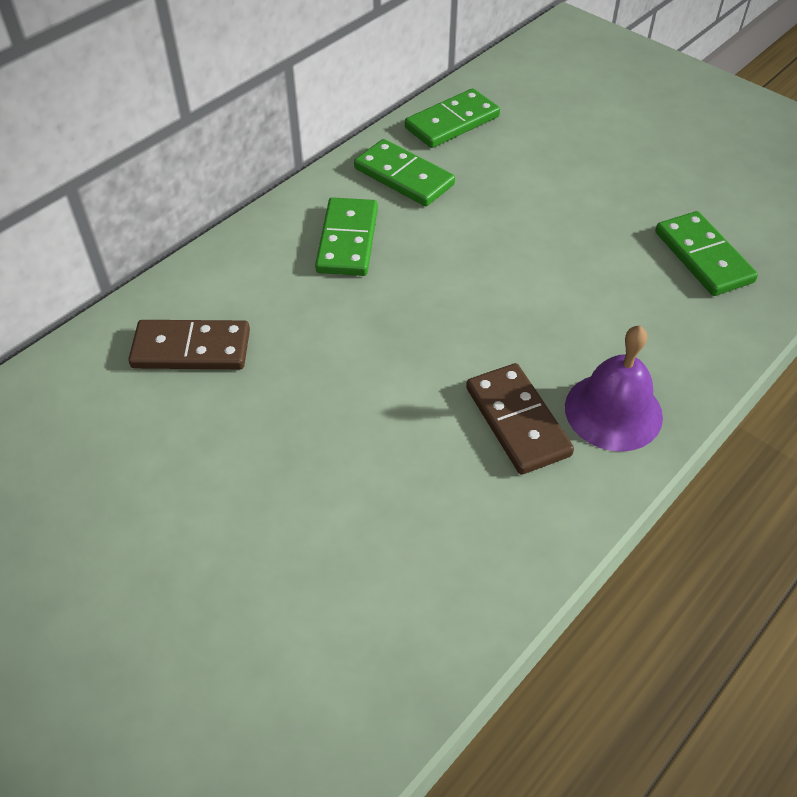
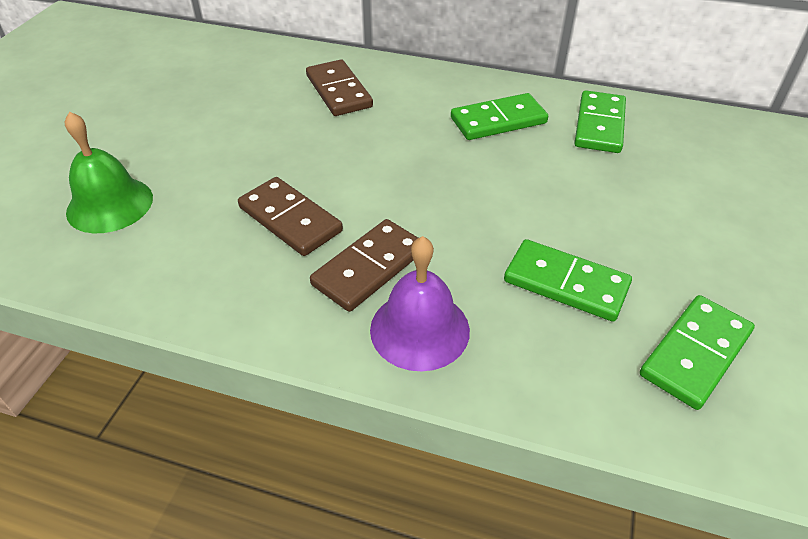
camera: 65 degrees right, 5 degrees down
(273, 648) = (110, 204): none -> green bell
(409, 465) = (290, 219): none -> brown domino
(452, 122) = (699, 130): green domino -> green domino (566, 283)

